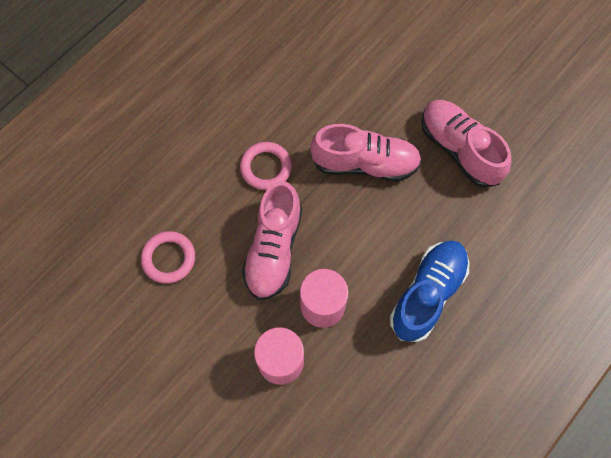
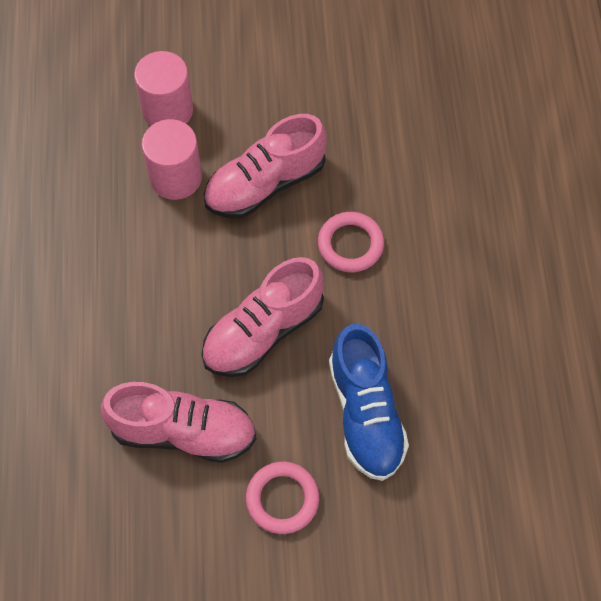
camera: 135 degrees right, 5 degrees down
(169, 258) = (344, 103): pink ring -> pink ring (282, 499)
(273, 249) = (265, 184): pink shoe -> pink shoe turned 90 degrees counterclockwise
(427, 294) = (91, 264): blue shoe -> blue shoe (366, 414)

